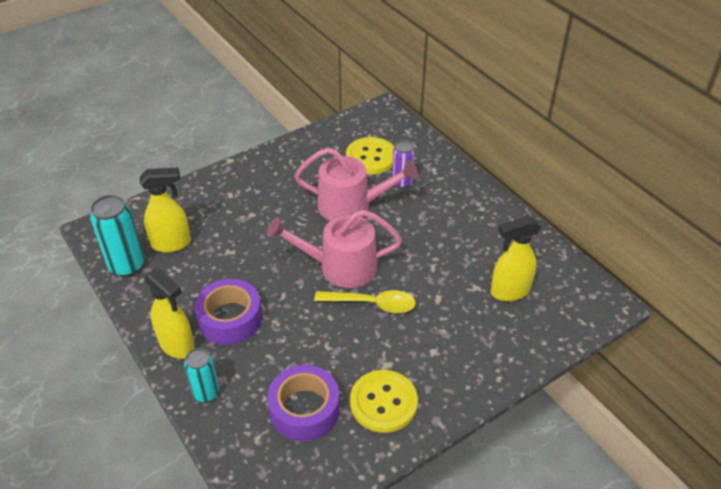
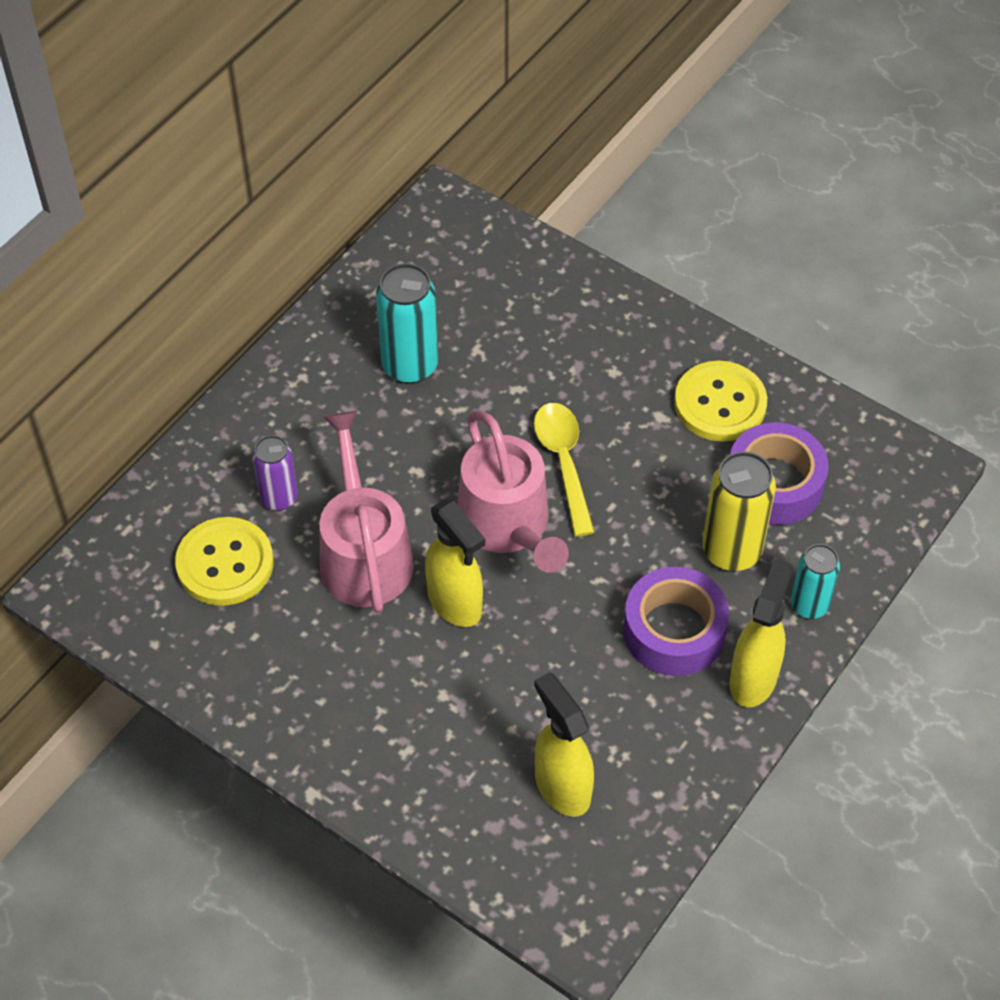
camera: 110 degrees left, 10 degrees up
(127, 266) = (640, 831): turquoise can -> turquoise can (410, 366)
(267, 366) = (731, 551): none -> yellow can
(509, 291) = (468, 311): yellow spray bottle -> yellow spray bottle (455, 603)

